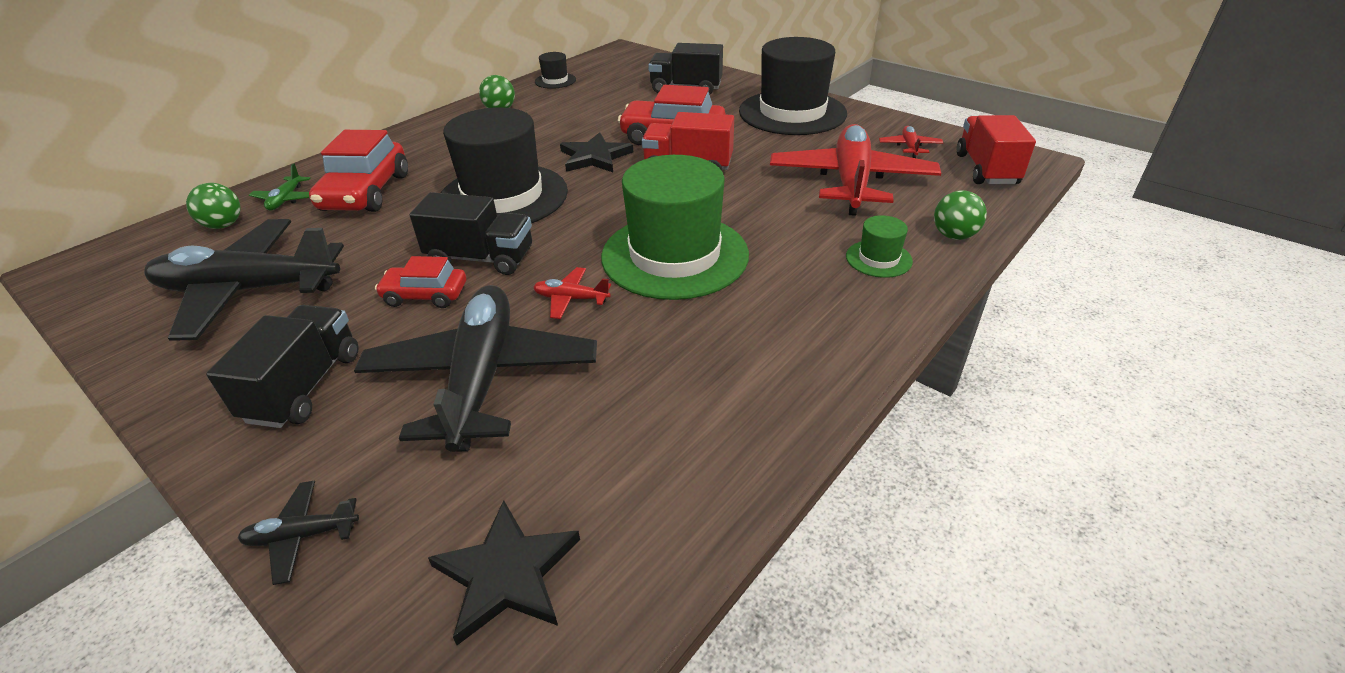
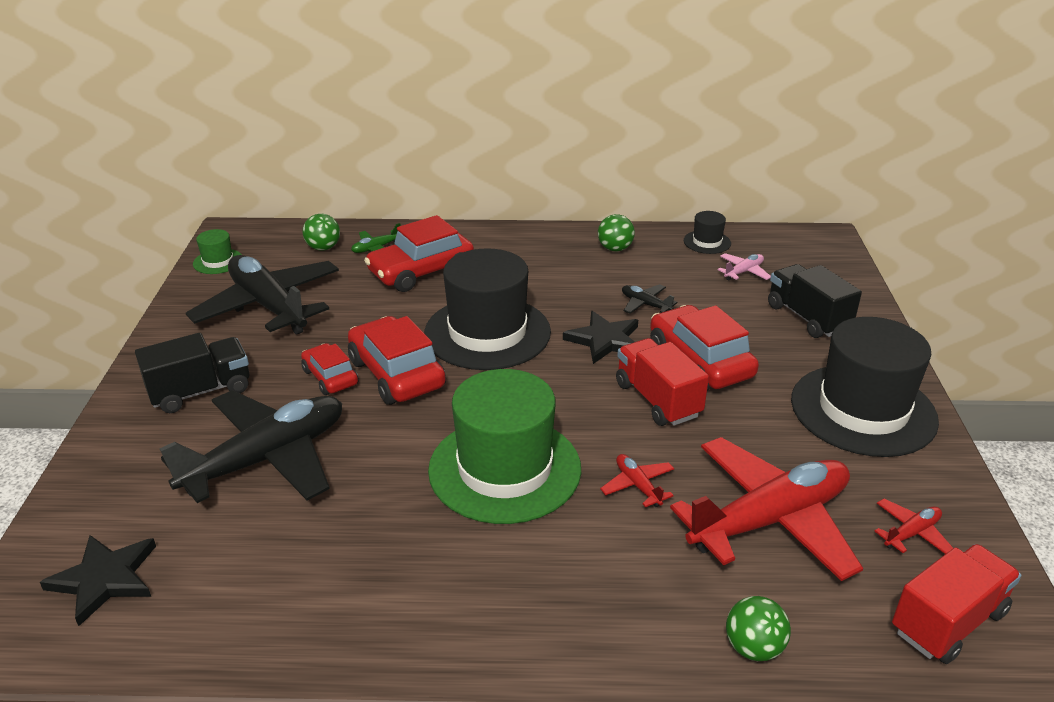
camera: 50 degrees right, 5 degrees down
(302, 536) = (85, 476): black plane -> black plane (645, 304)
(481, 258) = (397, 374): black truck -> red car
(571, 299) = (390, 447): red plane -> red plane (638, 485)
(608, 85) = (743, 272): none -> pink plane
(878, 259) = (641, 605): green hat -> green hat (218, 261)

